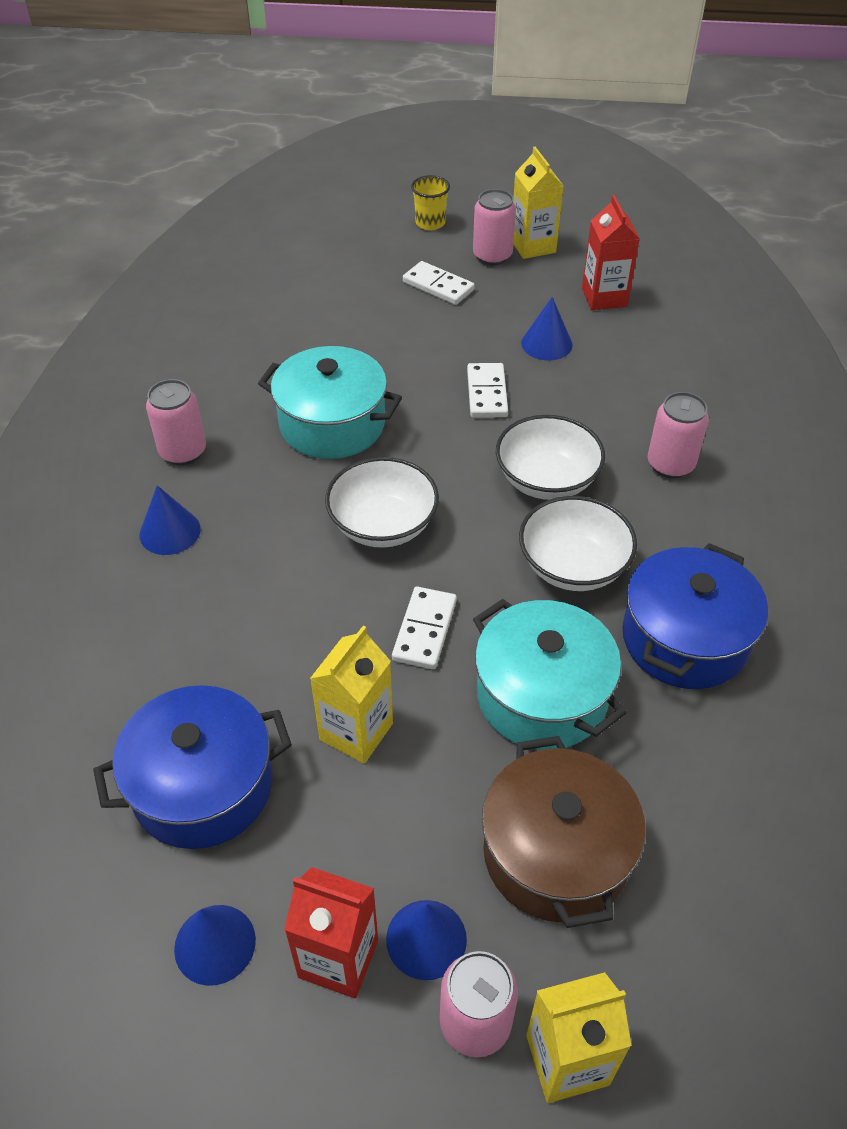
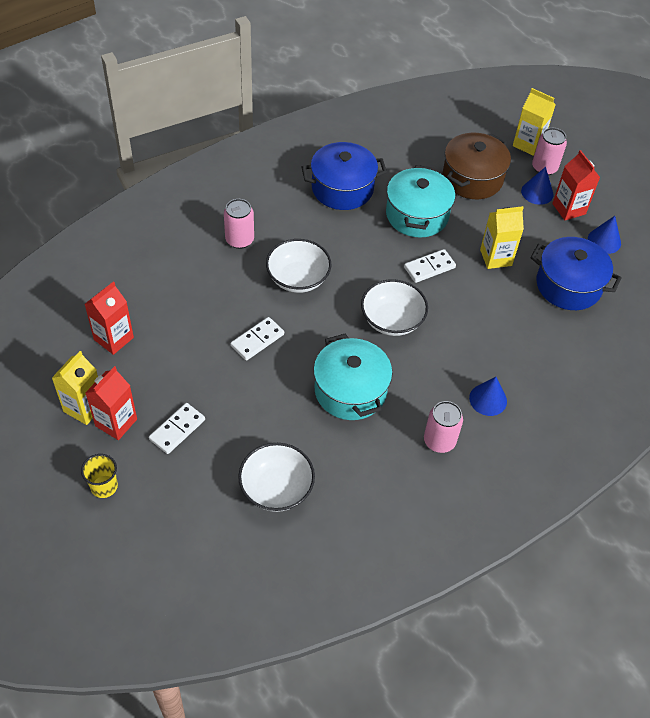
camera: 135 degrees left, 5 degrees up
(438, 286) = (177, 429): white domino -> white domino turned 45 degrees clockwise
(492, 256) = (116, 422): pink can -> red carton
(546, 344) = (187, 340): blue cone -> none
(573, 566) = (341, 240): white bowl -> white bowl (276, 488)

